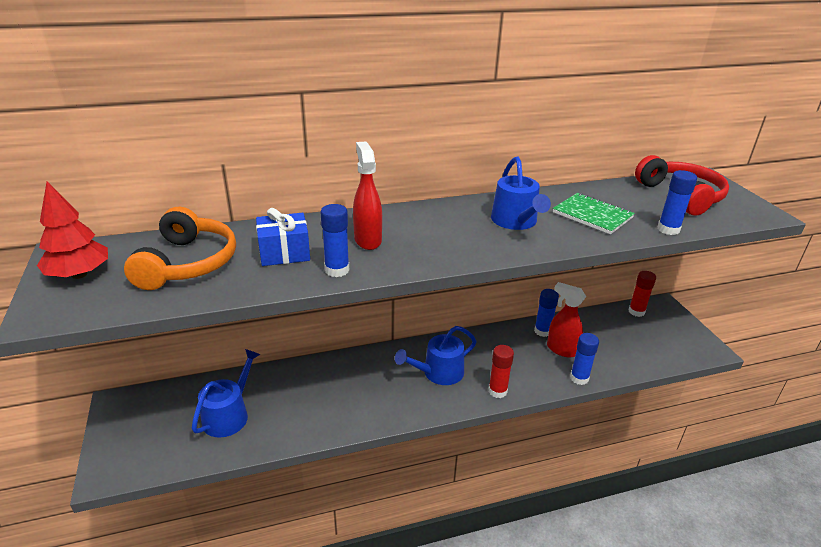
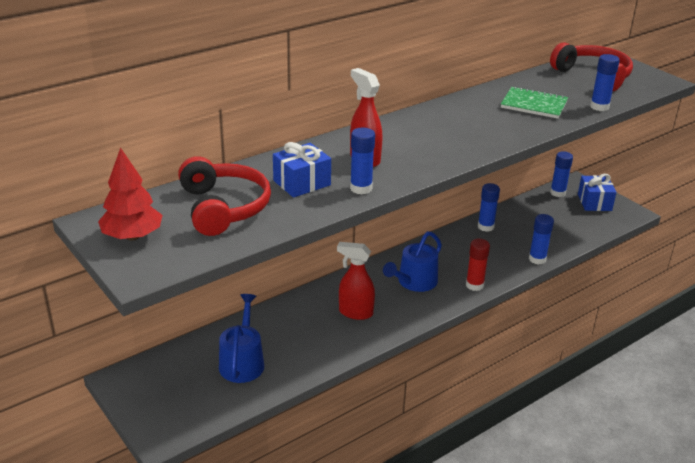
camera: 20 degrees left, 0 degrees up
(188, 263) = (224, 208): orange headphones -> red headphones
(516, 221) = (476, 121): blue watering can -> none
(561, 349) = (510, 239): red spray bottle -> red spray bottle (355, 312)
(636, 311) = (557, 193): red glue stick -> blue glue stick
(672, 330) = (594, 202): none -> blue gift

